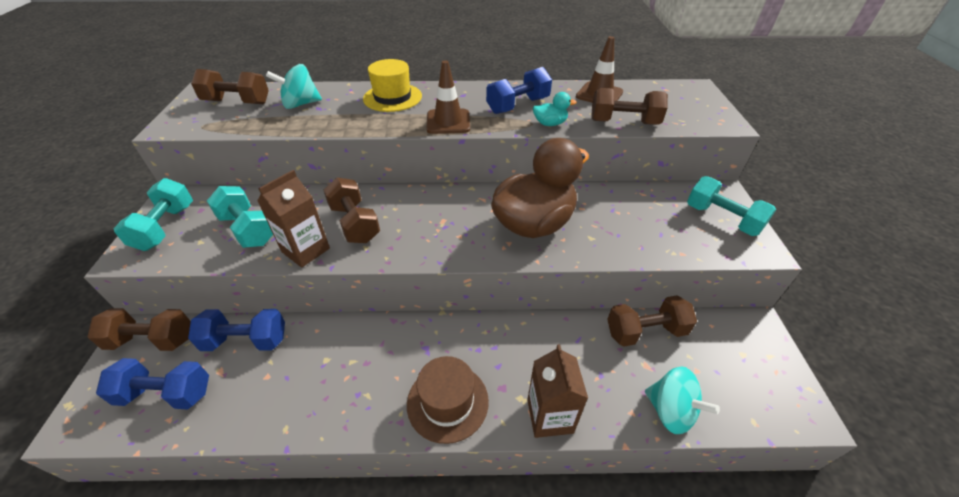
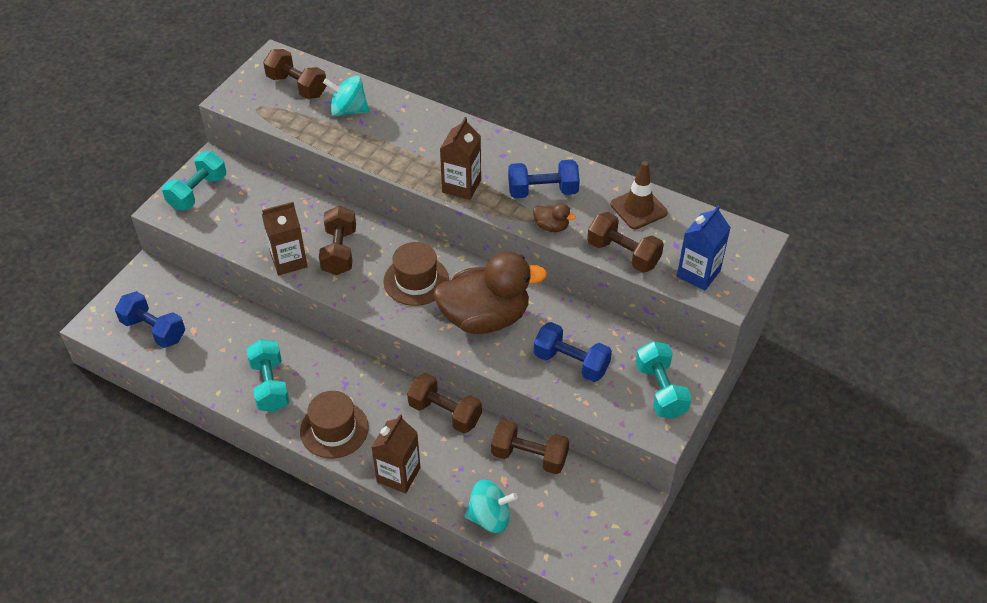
camera: 30 degrees right, 5 degrees up
(152, 340) = (157, 283): brown dumbbell -> brown dumbbell (445, 413)
(246, 340) = (220, 314): blue dumbbell -> blue dumbbell (571, 362)
(248, 229) = (256, 221): turquoise dumbbell -> turquoise dumbbell (270, 385)
(392, 97) = (434, 133): yellow hat -> none
(447, 219) = (416, 280): none -> brown hat
(448, 122) = (461, 186): brown traffic cone -> brown carton
(550, 124) = (551, 226): turquoise duck -> brown duck
(670, 411) = (490, 517): turquoise spinning top -> turquoise spinning top turned 75 degrees counterclockwise
(689, 116) = (698, 273): none -> blue carton

